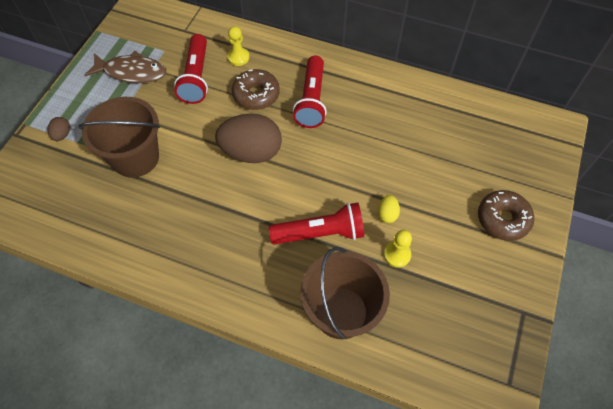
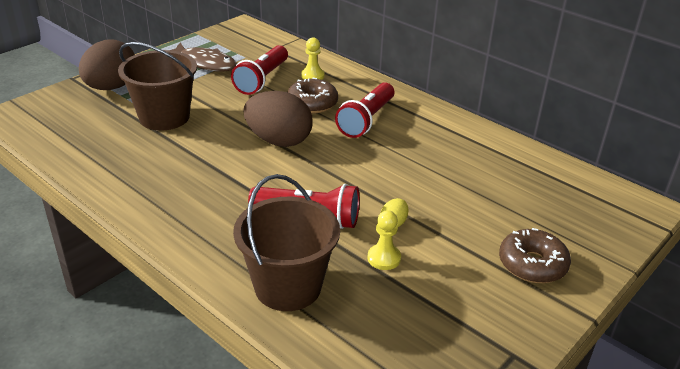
camera: 20 degrees right, 25 degrees down
(62, 135) = (111, 87): brown egg -> brown egg, size x2.35

